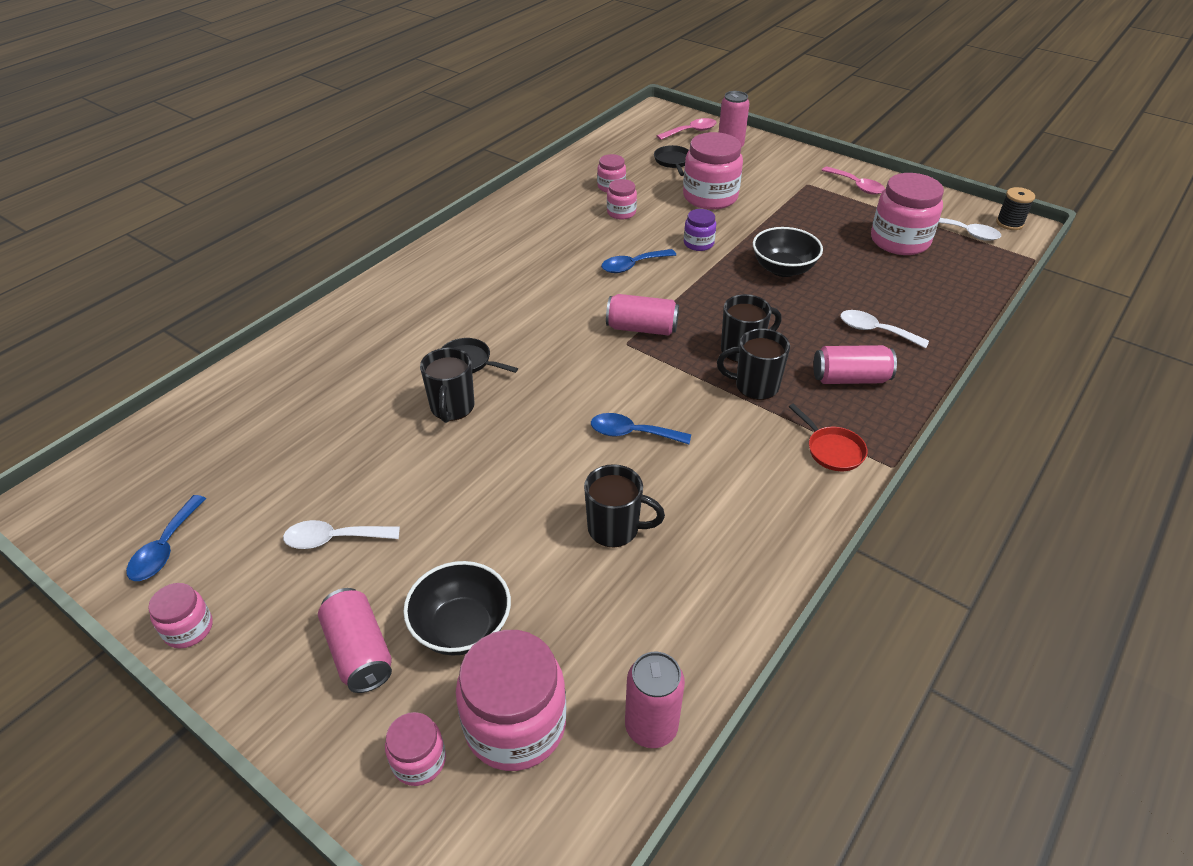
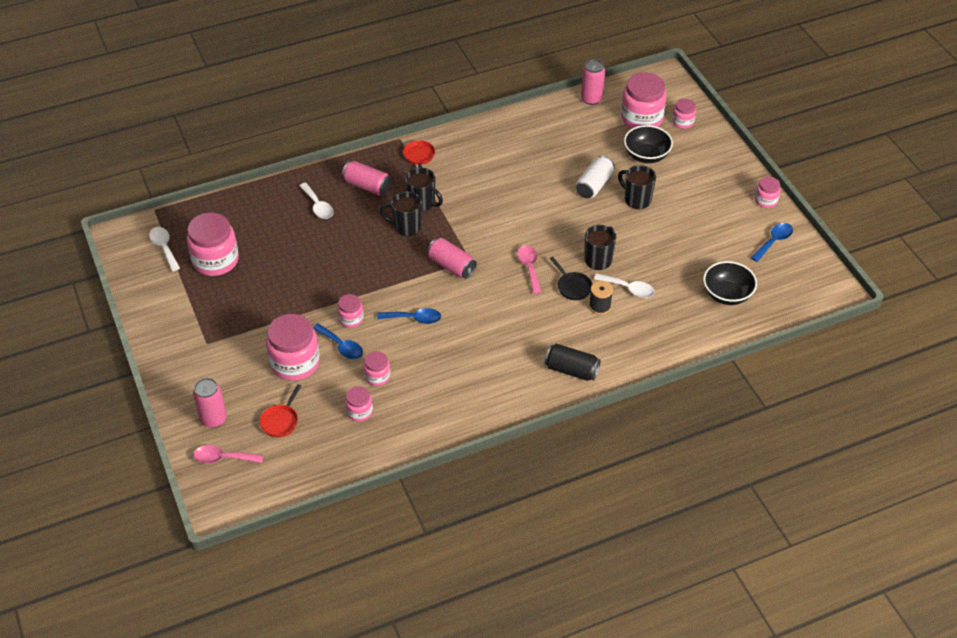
camera: 150 degrees left, 5 degrees up
(334, 539) = (690, 213): white spoon -> white spoon (628, 289)
(359, 651) = (693, 164): pink can -> none
(418, 281) = (571, 370): none -> black can
(525, 521) = (594, 185): none -> white can
(615, 529) = (554, 166): black mug -> black mug (636, 199)
(632, 433) = (511, 205): blue spoon -> blue spoon (341, 346)
(673, 162) = (281, 421): black pan -> red pan
(698, 243) = (351, 319): purple jar -> pink jar
(783, 269) = (318, 272): black bowl -> black bowl (727, 294)
(856, 186) = (174, 324): pink spoon -> pink spoon (529, 268)
(1009, 223) = (124, 242): black spool -> black spool (600, 306)

